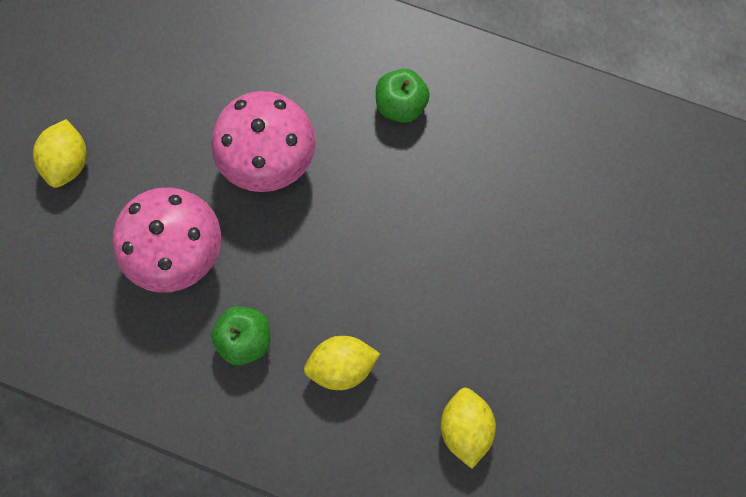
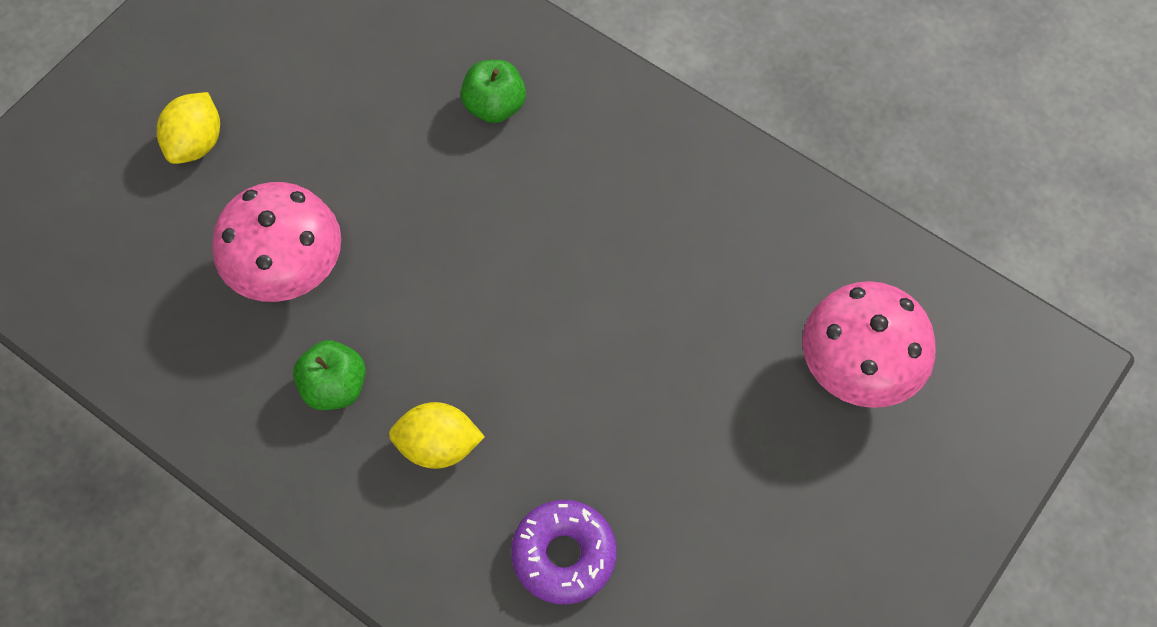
camera: 15 degrees right, 10 degrees down
(269, 161) = (426, 196): pink mushroom -> pink mushroom (857, 371)
(400, 106) = (600, 171): green apple -> green apple (494, 106)
(465, 428) = (564, 555): yellow lemon -> purple donut

